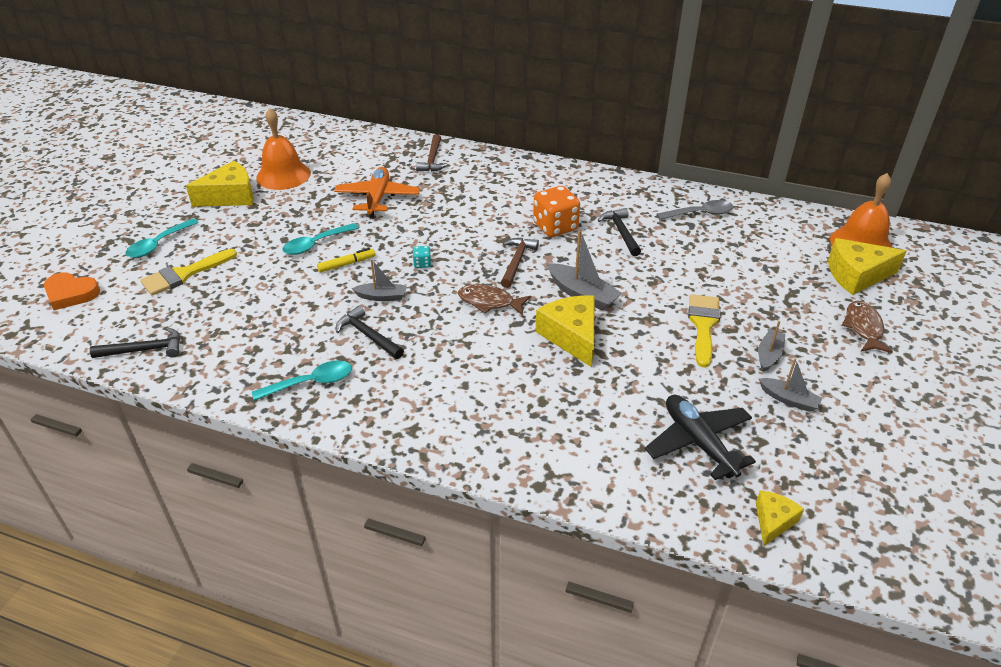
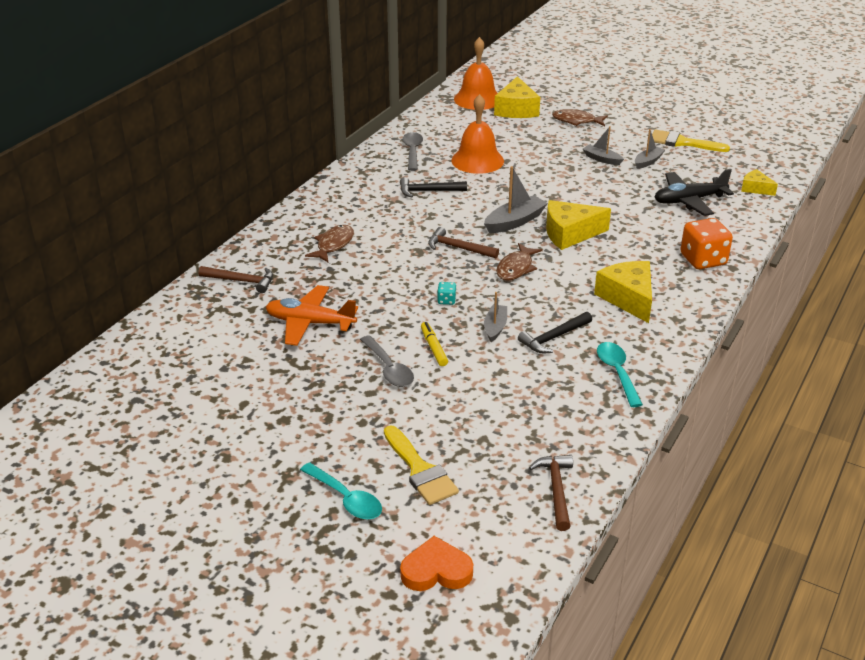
camera: 80 degrees left, 5 degrees down
(71, 294) = (436, 570): orange heart -> orange heart turned 120 degrees counterclockwise
(144, 350) = (556, 490): black hammer -> brown hammer
(230, 196) = (253, 440): yellow cheese -> yellow cheese (628, 298)
(283, 175) = (220, 395): orange bell -> orange bell (477, 160)
(316, 244) = (388, 369): turquoise spoon -> grey spoon
(500, 192) = (333, 245): none -> brown fish
(555, 227) = (408, 222): orange dice -> orange dice (703, 260)
(703, 325) = (564, 177): yellow brush -> yellow brush (682, 142)

